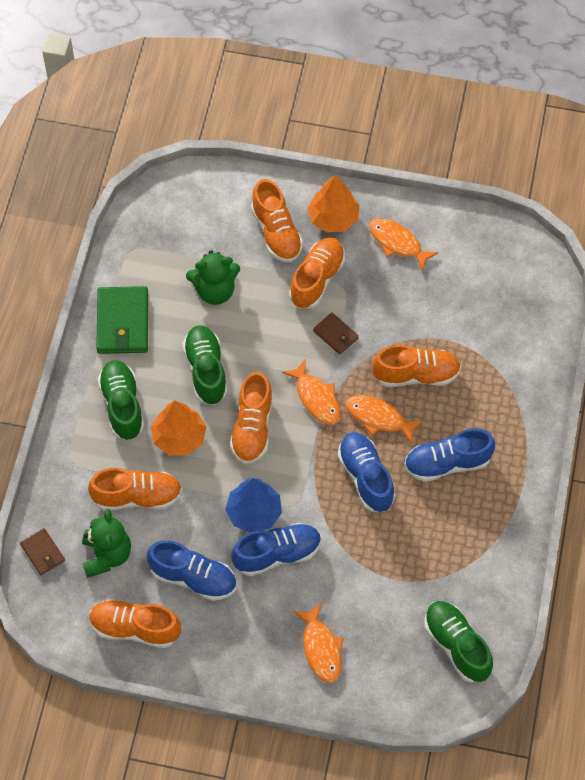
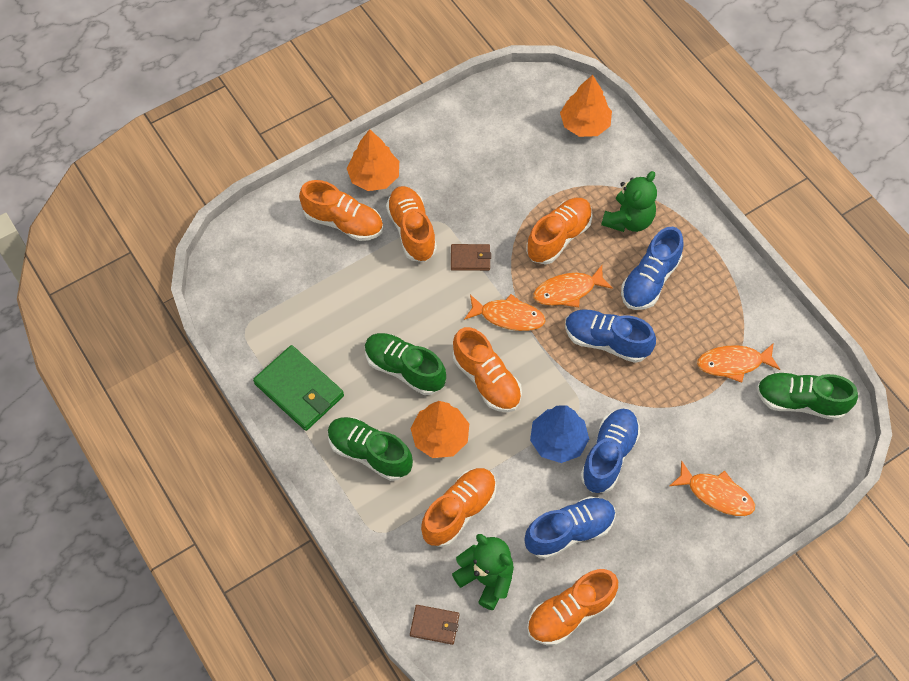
camera: 45 degrees left, 0 degrees up
(215, 290) = (344, 304): green teddy bear -> green teddy bear (628, 220)
(397, 243) = (441, 156): orange fish -> orange fish (733, 363)
(532, 309) = (584, 124): none -> orange tree

